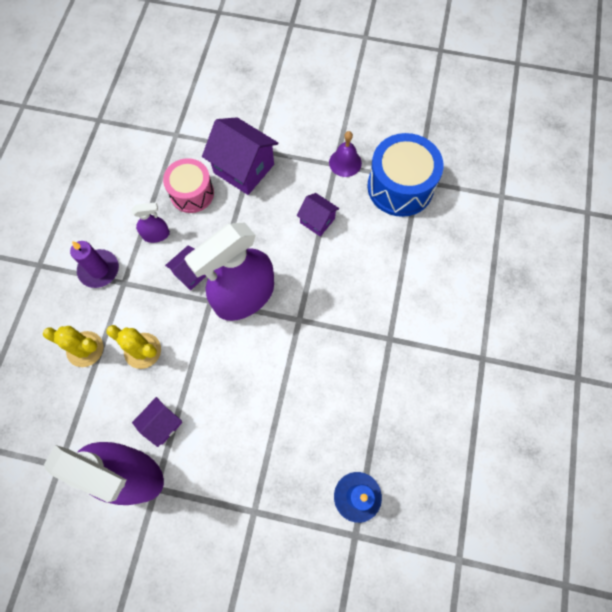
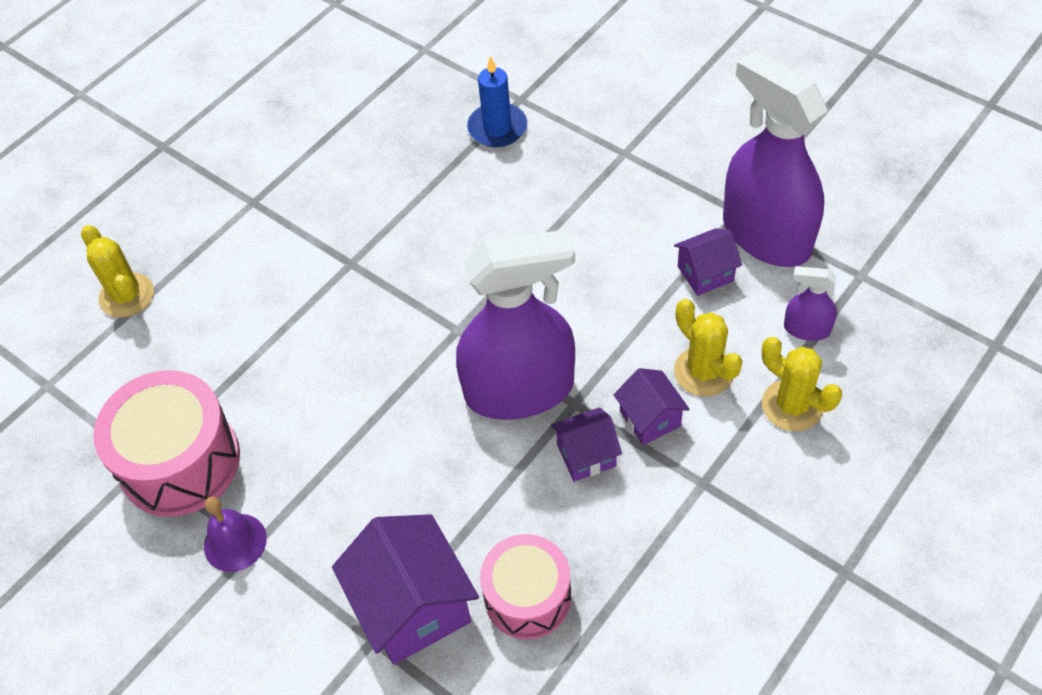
camera: 150 degrees left, 15 degrees down
(99, 270) = (739, 521): purple candle -> none
(156, 235) = (620, 544): purple spray bottle -> purple spray bottle (806, 329)
(317, 221) = (344, 460): purple house -> purple house (650, 419)
(400, 187) = (180, 462): blue drum -> pink drum
(505, 262) = (127, 295): none -> yellow cactus

